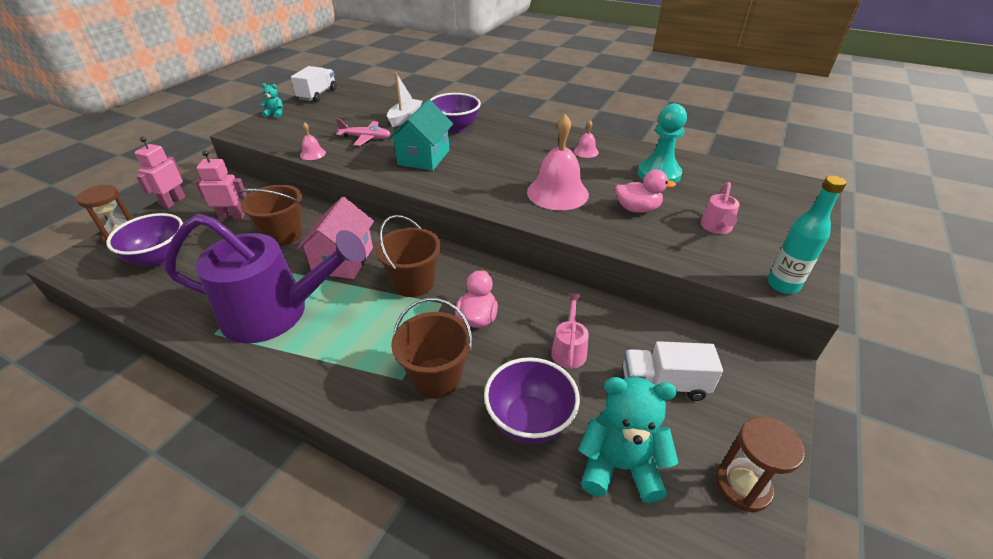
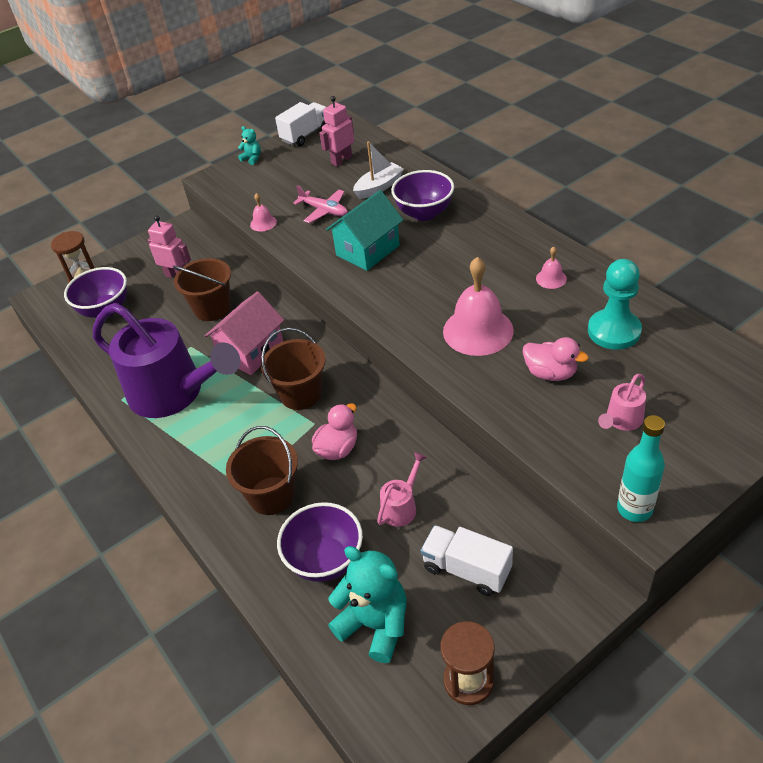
camera: 30 degrees right, 5 degrees up
(174, 202) = (135, 246): pink robot -> pink robot (341, 160)

